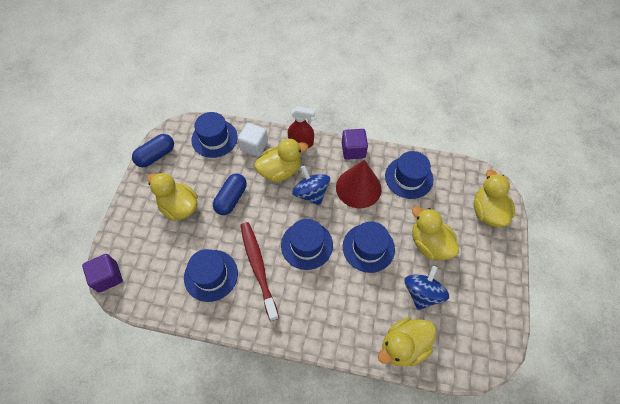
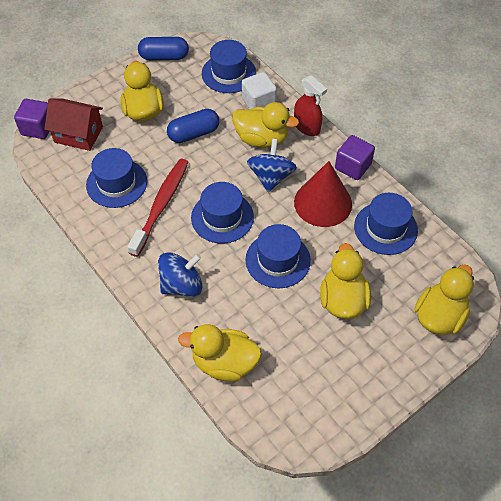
camera: 40 degrees right, 5 degrees down
(146, 259) = (78, 134): none -> red house
(422, 293) = (289, 335): blue spinning top -> blue spinning top (182, 285)

